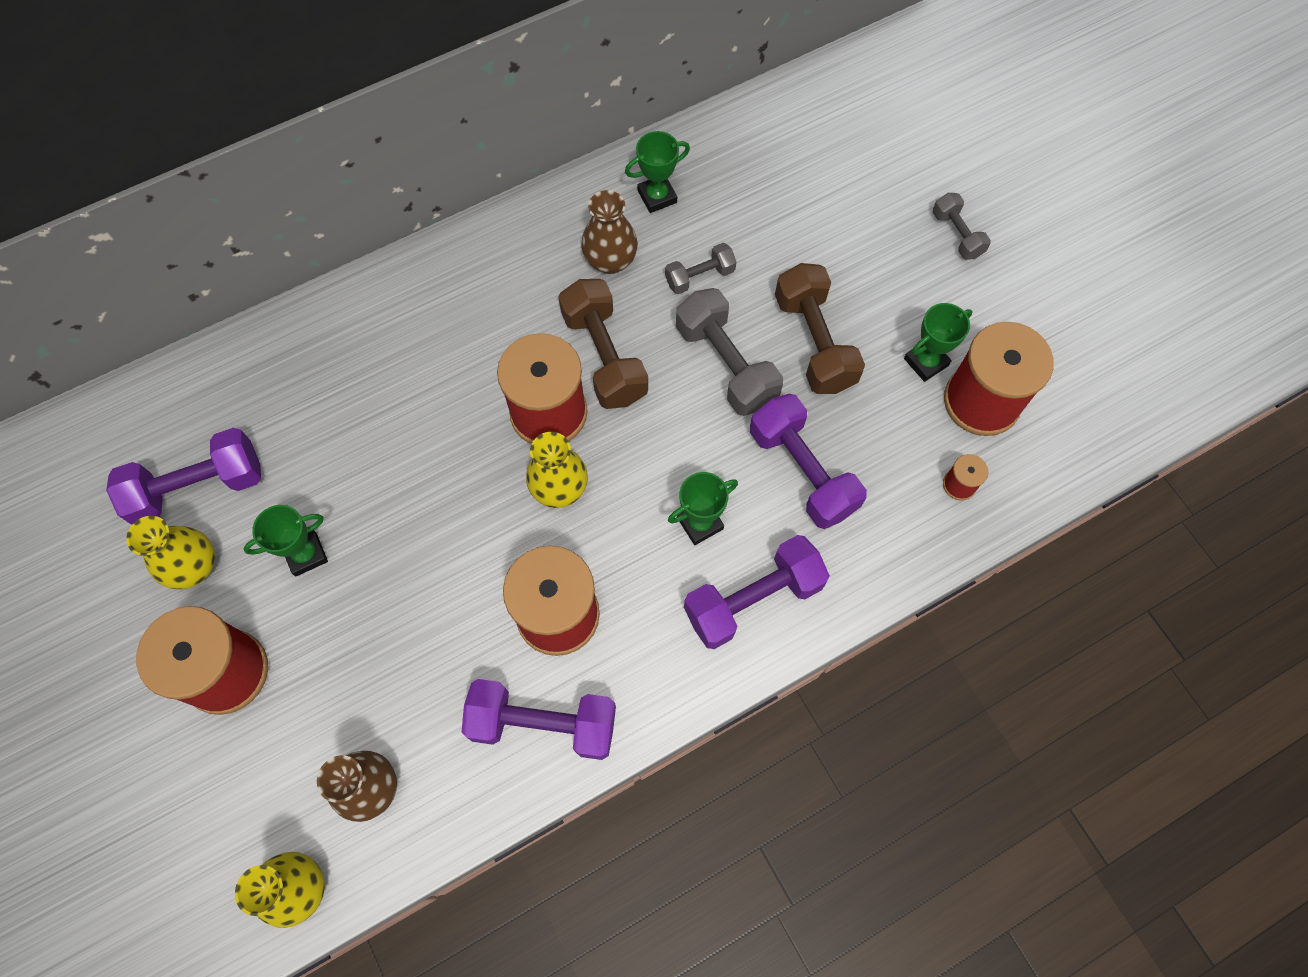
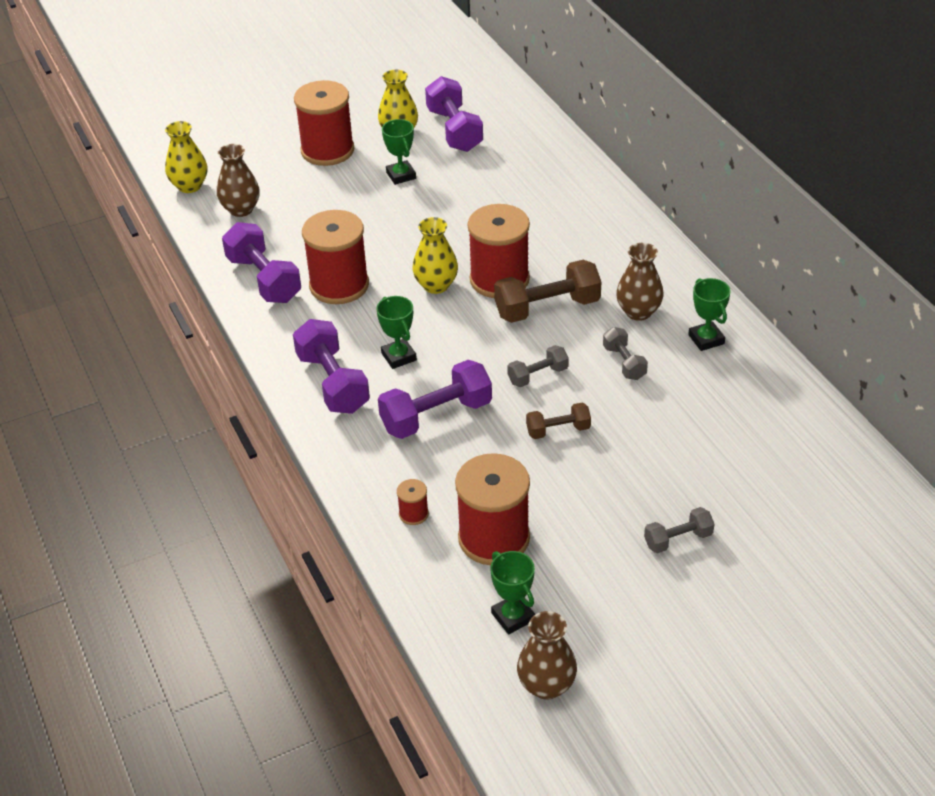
camera: 95 degrees right, 25 degrees down
(543, 724) = (264, 279): purple dumbbell -> purple dumbbell turned 45 degrees counterclockwise
(726, 364) = (538, 375): grey dumbbell -> grey dumbbell, size x0.56
(814, 342) = (558, 430): brown dumbbell -> brown dumbbell, size x0.56
(926, 362) = (536, 503): green trophy -> green trophy (513, 617)
(1157, 348) = (546, 685): none -> brown vase

